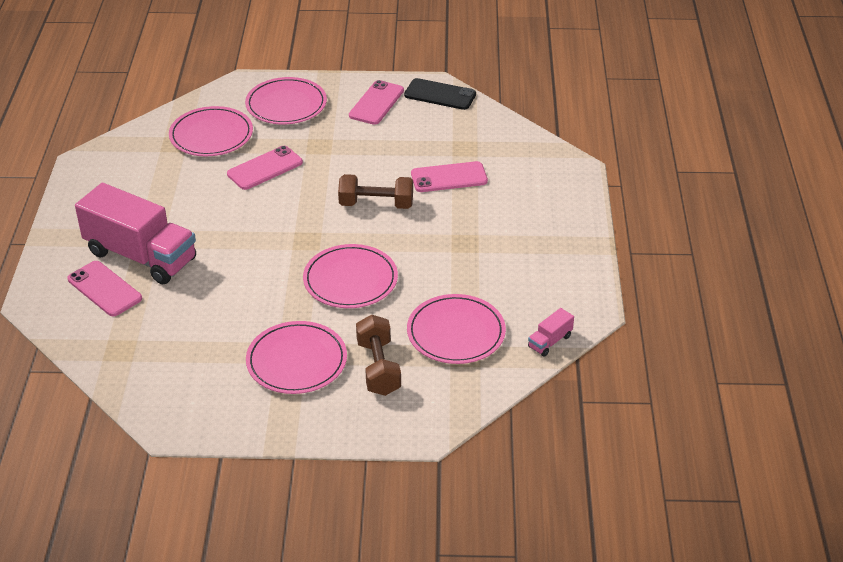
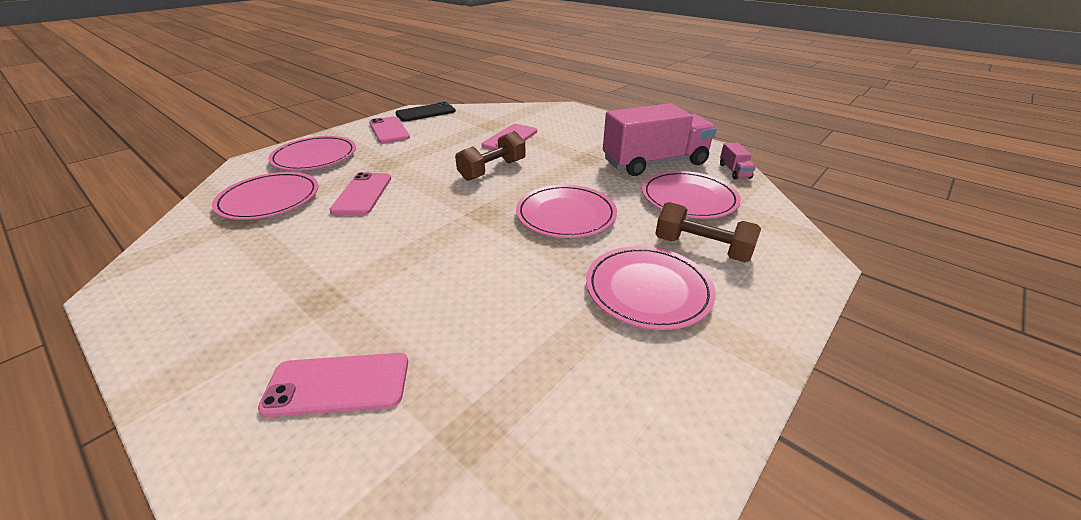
camera: 50 degrees left, 5 degrees down
(141, 256) = (337, 321): pink truck -> pink truck (654, 162)

